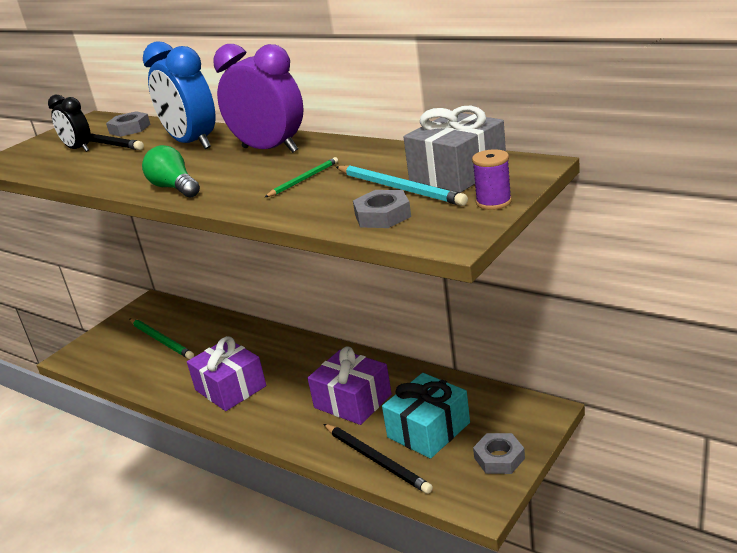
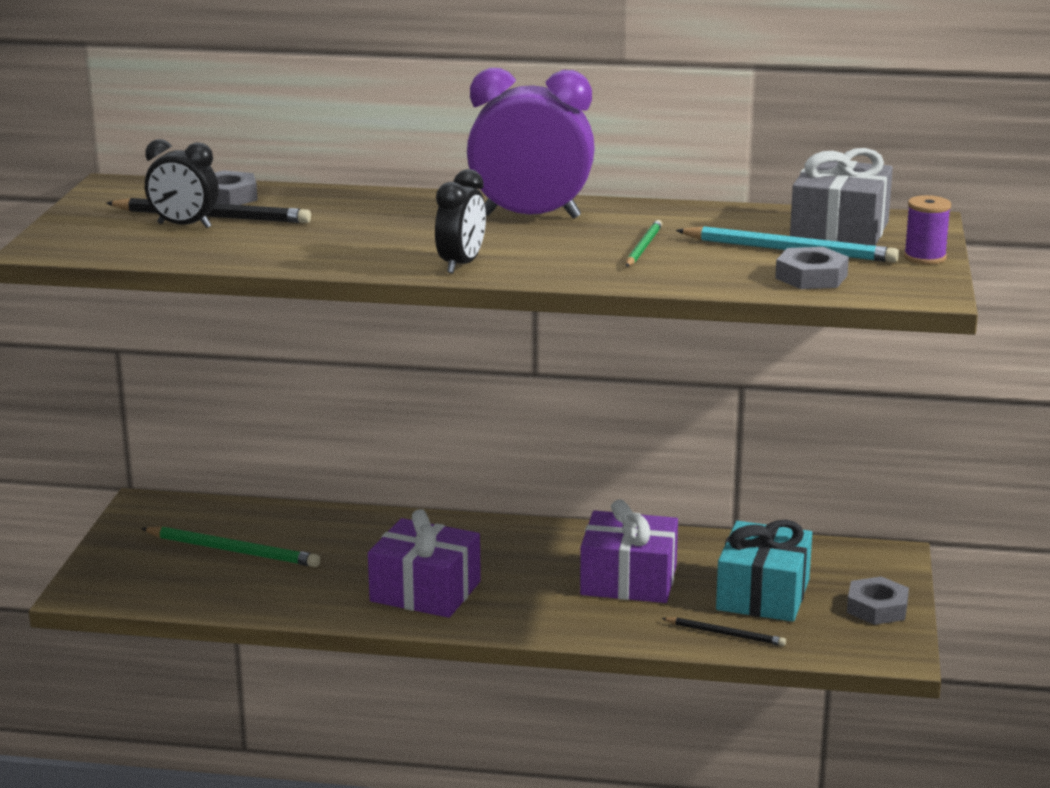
camera: 30 degrees left, 5 degrees down
(174, 188) = (461, 264): green light bulb -> black clock
(192, 143) = (385, 212): blue clock -> none
(376, 460) = (725, 634): black pencil -> black pencil, size x0.60

